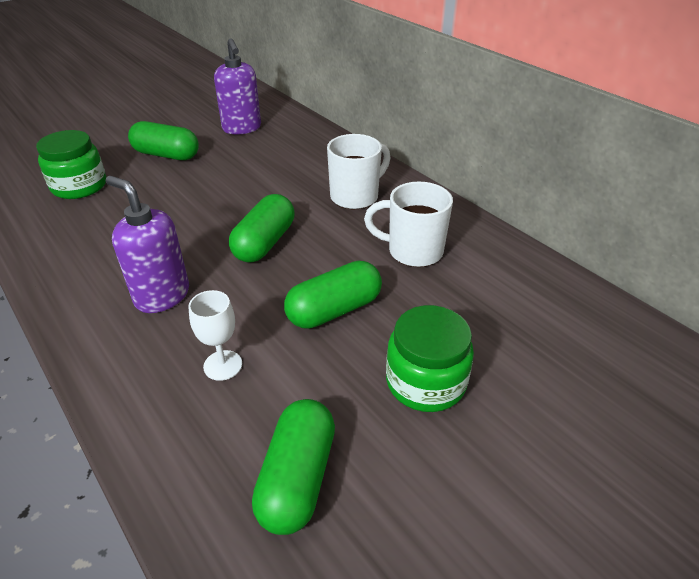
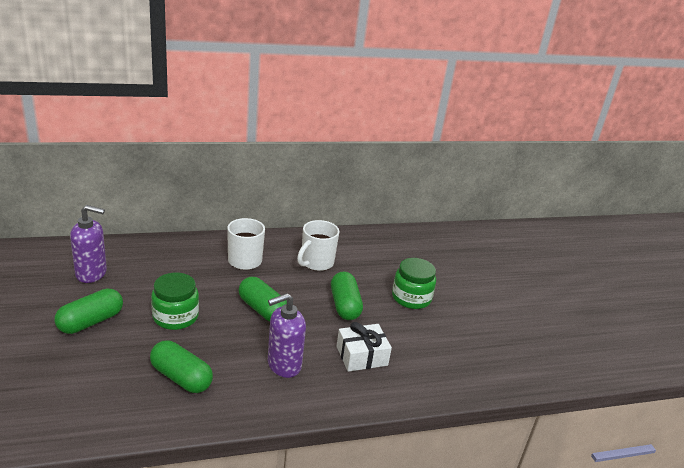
camera: 70 degrees left, 10 degrees down
(79, 186) = (91, 380): green jar -> green jar (175, 317)
(223, 365) = (361, 356): white goblet -> white gift
(297, 478) = (445, 352): green capsule -> green capsule (181, 377)

